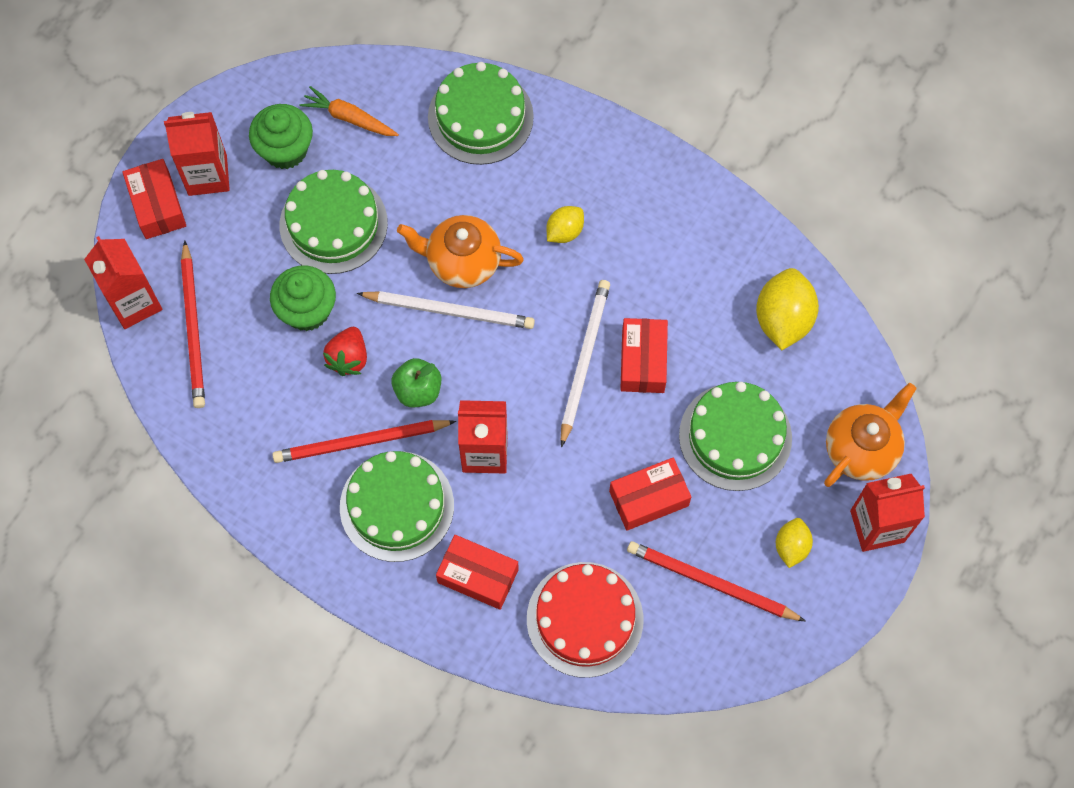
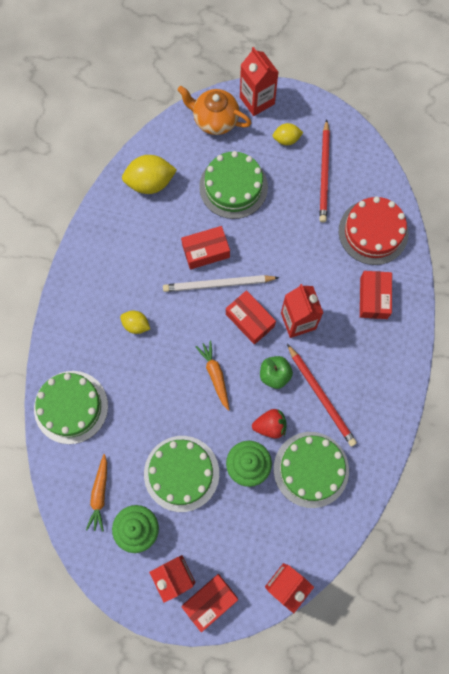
camera: 110 degrees left, 5 degrees up
(193, 328) = (288, 535): red pencil -> none
(397, 506) = (352, 359): green cake -> green cake (311, 469)
(450, 311) = (215, 375): white pencil -> orange carrot
(462, 262) = (179, 380): orange teapot -> none
(648, 498) = (289, 221): red box -> red box (250, 320)

